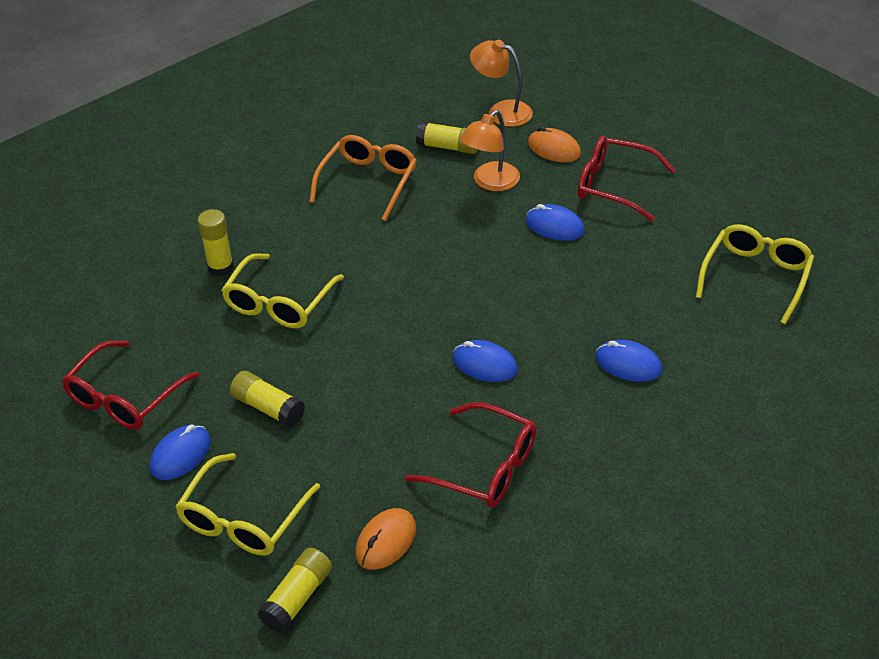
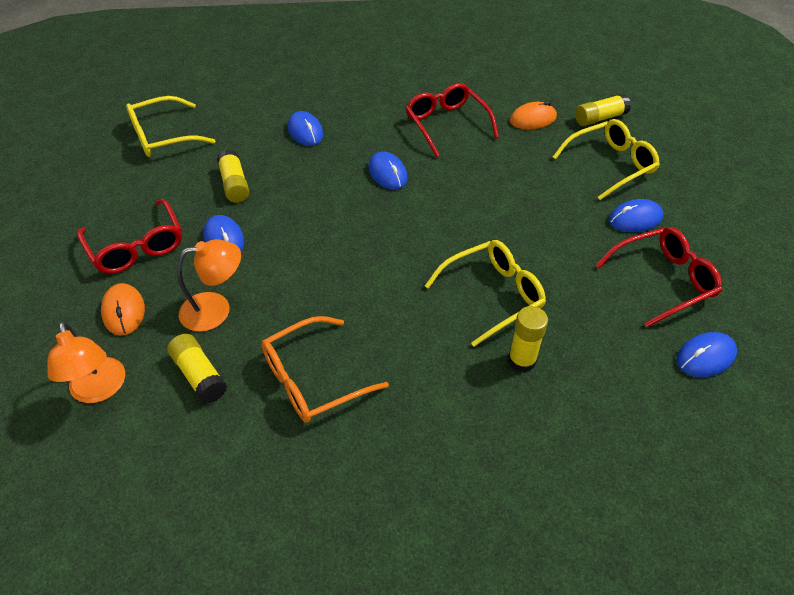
camera: 145 degrees left, 5 degrees up
(64, 346) = (705, 357): none -> blue mouse
(268, 408) = (555, 219): yellow glue stick -> yellow glue stick (234, 185)

